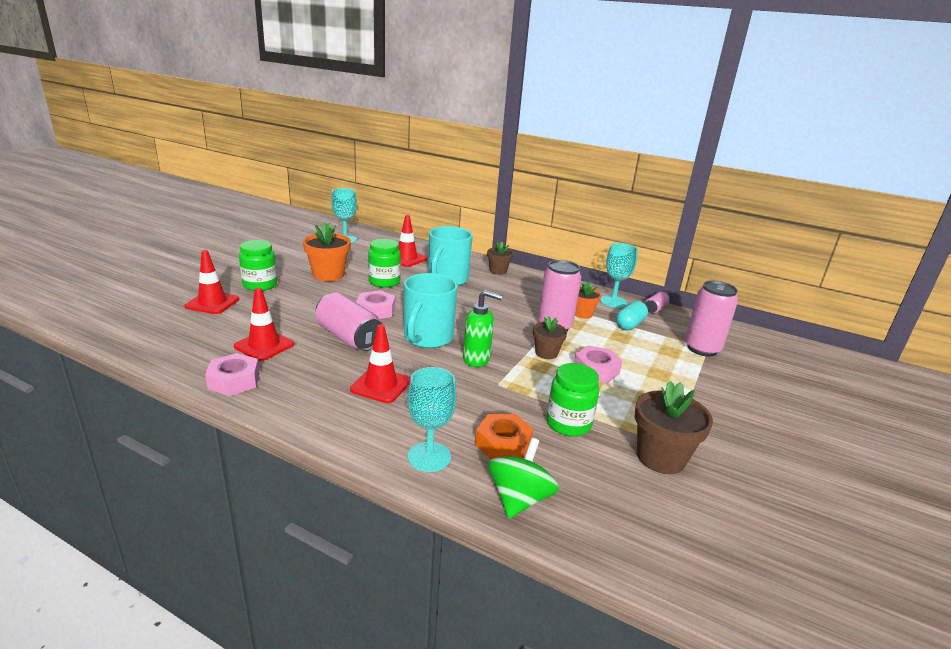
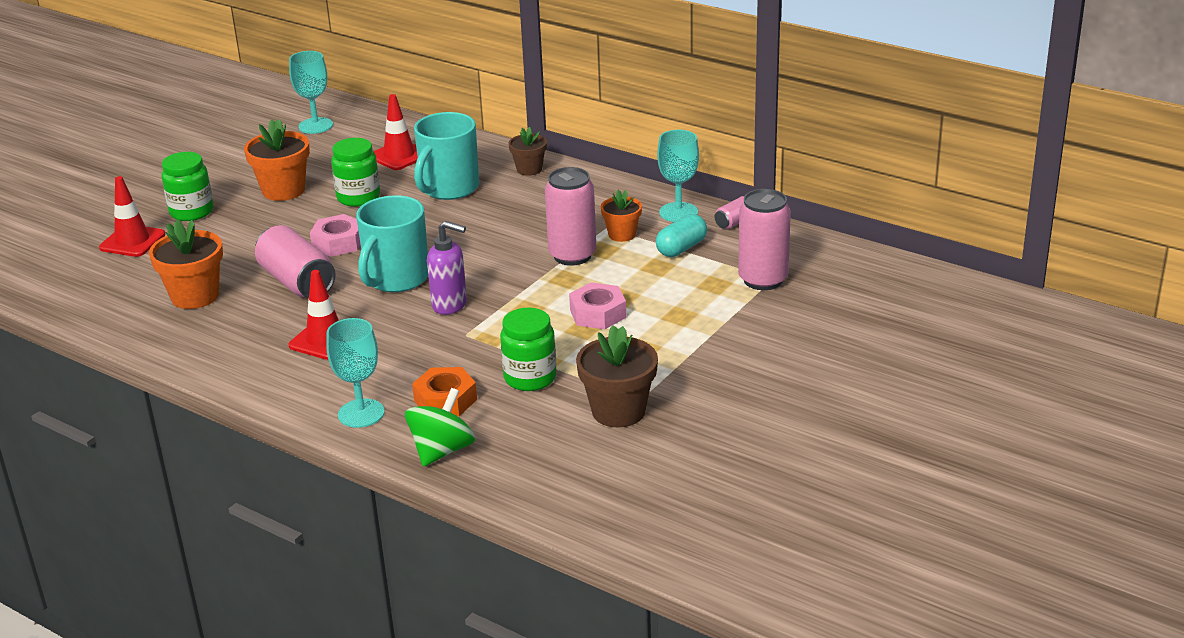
camera: 10 degrees right, 5 degrees up
(234, 381) = (161, 339): pink nut -> none
(264, 345) = (195, 296): red traffic cone -> orange flower pot
(477, 359) = (450, 305): green soap dispenser -> purple soap dispenser
(546, 353) = (543, 293): brown flower pot -> none

